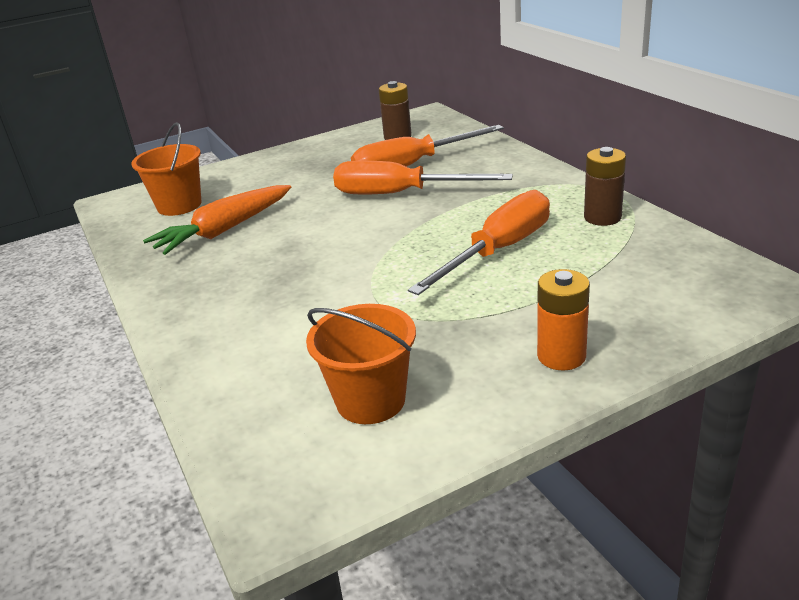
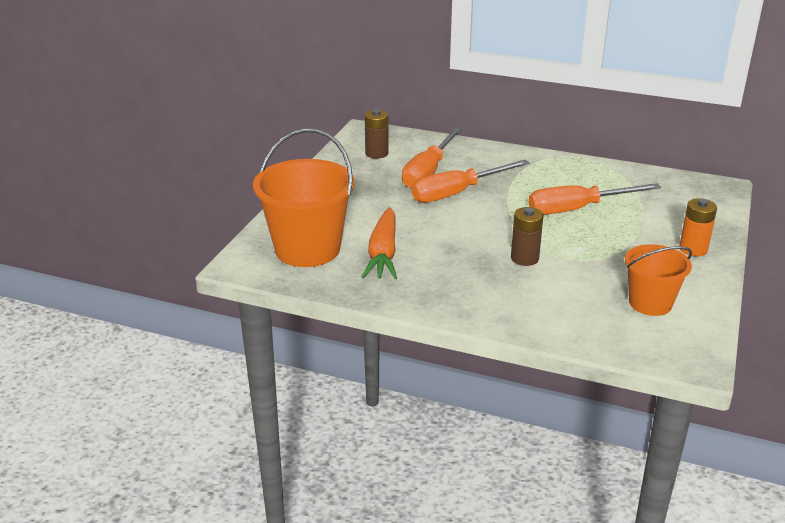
camera: 45 degrees left, 0 degrees up
(179, 205) = (307, 249): orange bucket -> orange bucket, size x1.68
(498, 251) = (577, 209): orange screwdriver -> orange screwdriver turned 105 degrees counterclockwise
(602, 217) = (597, 173): brown battery -> brown battery (524, 258)

